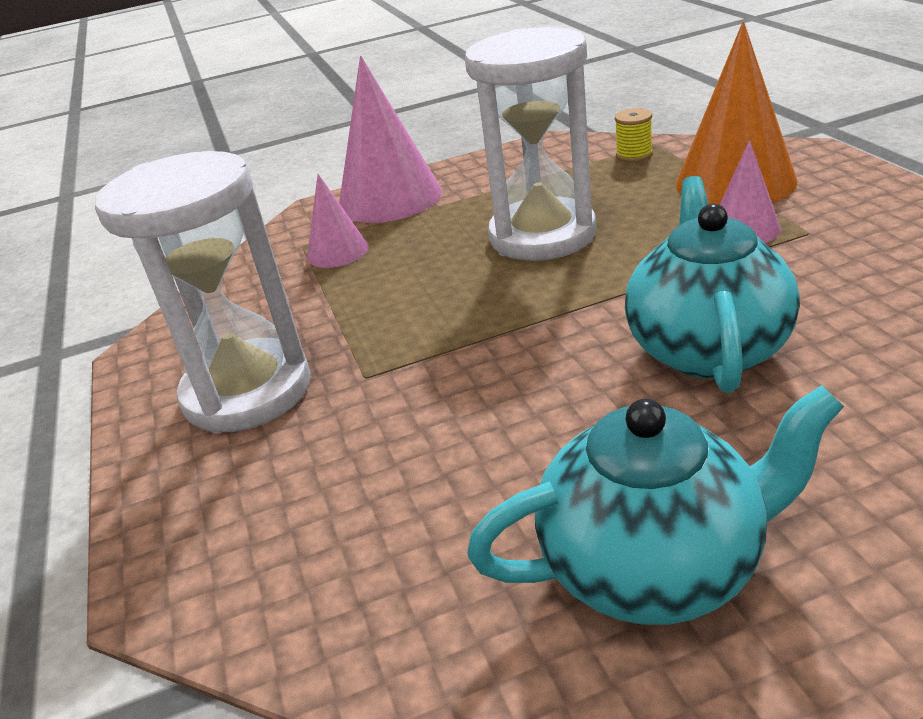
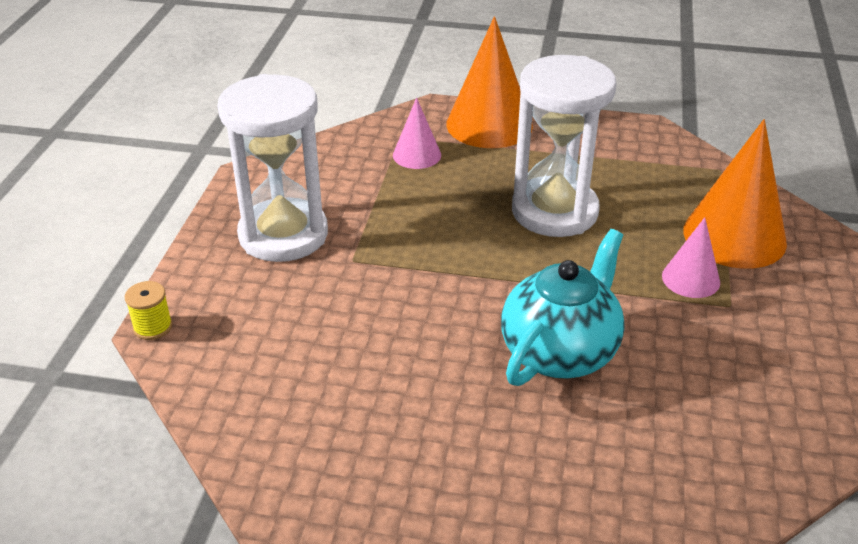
camera: 25 degrees right, 5 degrees up
(390, 198) = (489, 124): pink cone -> orange cone
(634, 155) = (693, 172): yellow spool -> yellow spool (153, 327)
(654, 567) = (389, 456): turquoise teapot -> none

